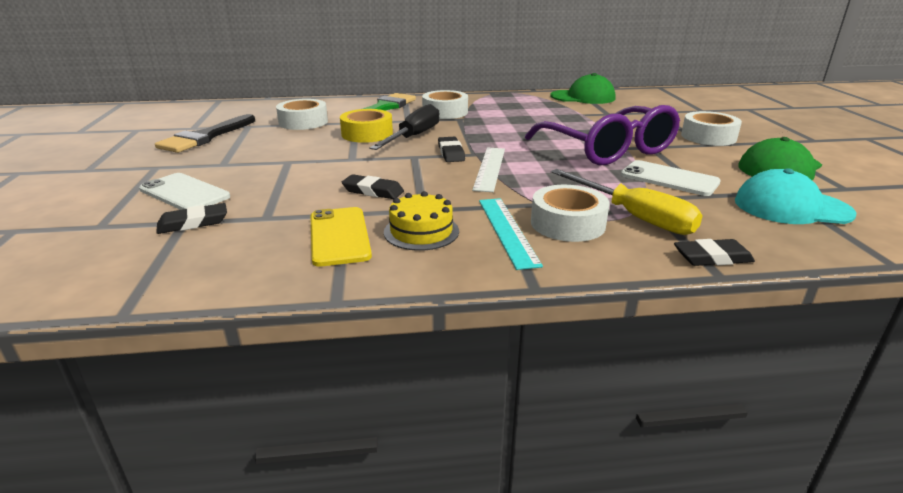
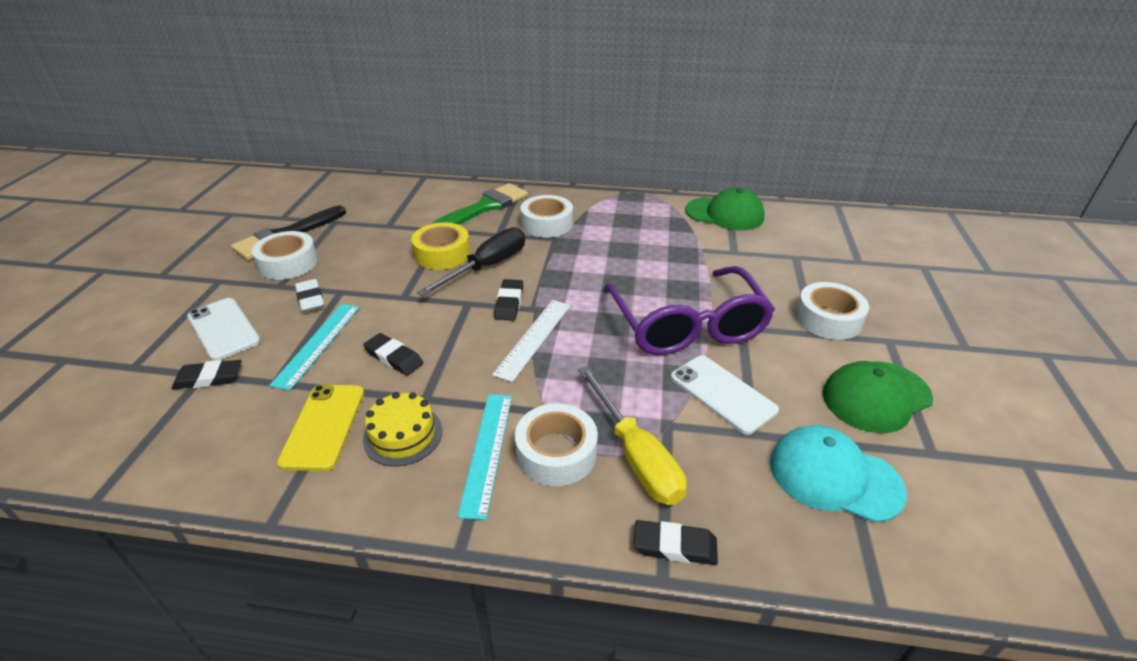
camera: 15 degrees right, 10 degrees up
(261, 168) = (310, 299): none -> white eraser
(291, 191) = (318, 344): none -> turquoise ruler
(303, 122) = (390, 222): white tape -> white tape (288, 263)

